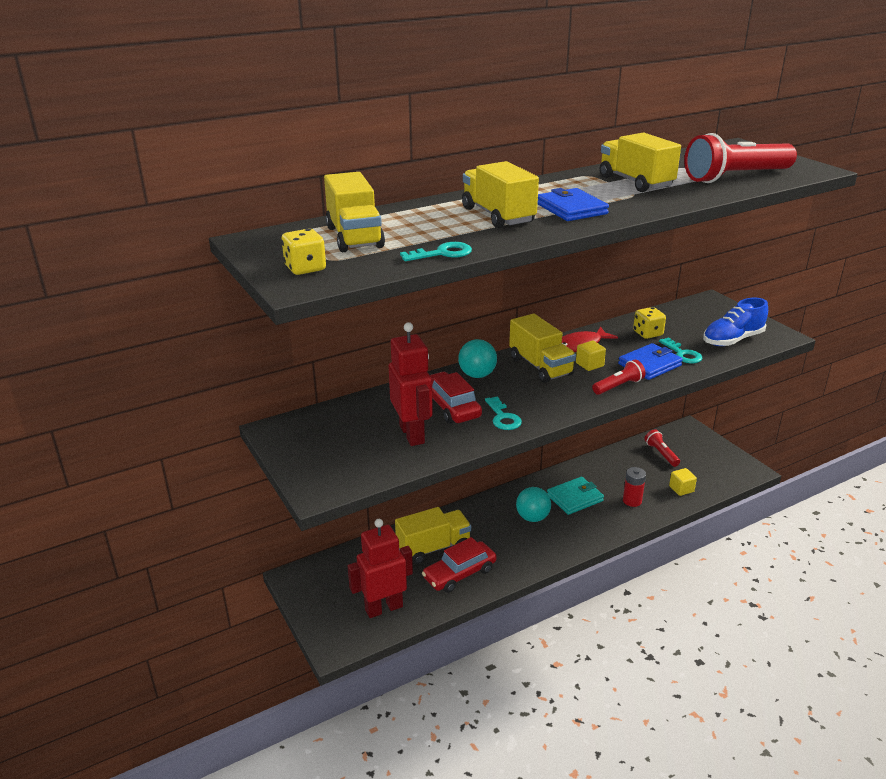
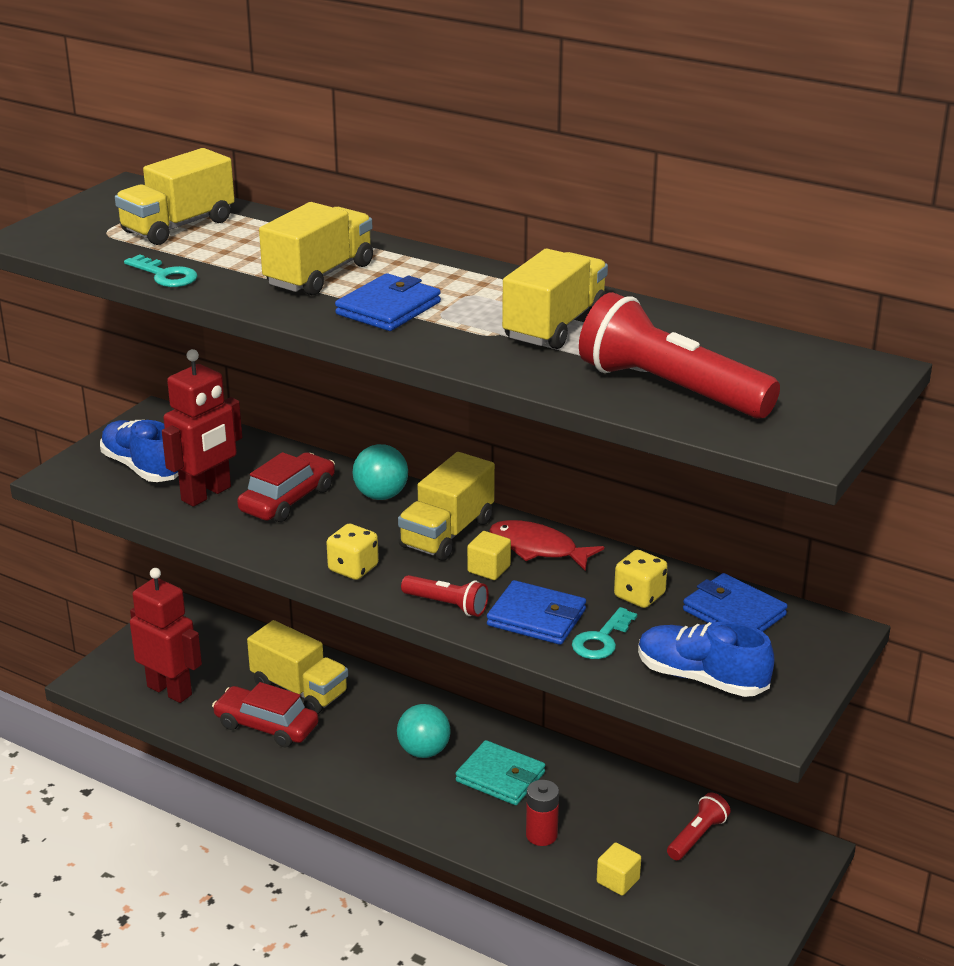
camera: 60 degrees right, 0 degrees up
(305, 268) = (72, 229): yellow dice -> yellow dice (353, 568)
(346, 452) = (142, 467): none -> blue shoe
(503, 417) = (291, 540): turquoise key -> none
(679, 316) = (734, 613): none -> blue wallet

